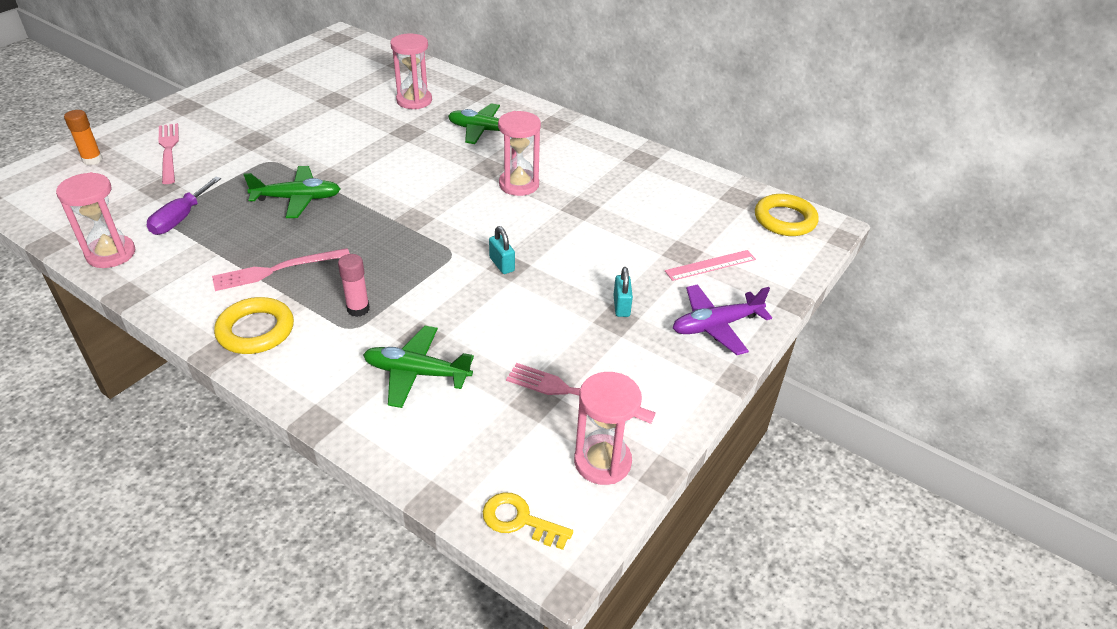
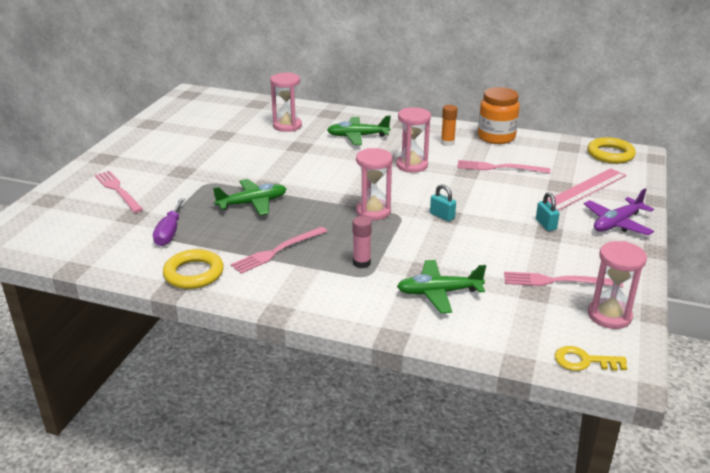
camera: 15 degrees left, 10 degrees down
(92, 160) = (57, 207): orange glue stick -> orange glue stick (447, 143)
(111, 254) = (133, 266): pink hourglass -> pink hourglass (373, 211)
(256, 330) = (296, 291): yellow ring -> yellow ring (194, 273)
(624, 210) = (499, 168): none -> pink fork
(654, 164) = (496, 137): none -> orange jar
(710, 265) = (584, 189): pink ruler -> pink ruler, size x1.60

